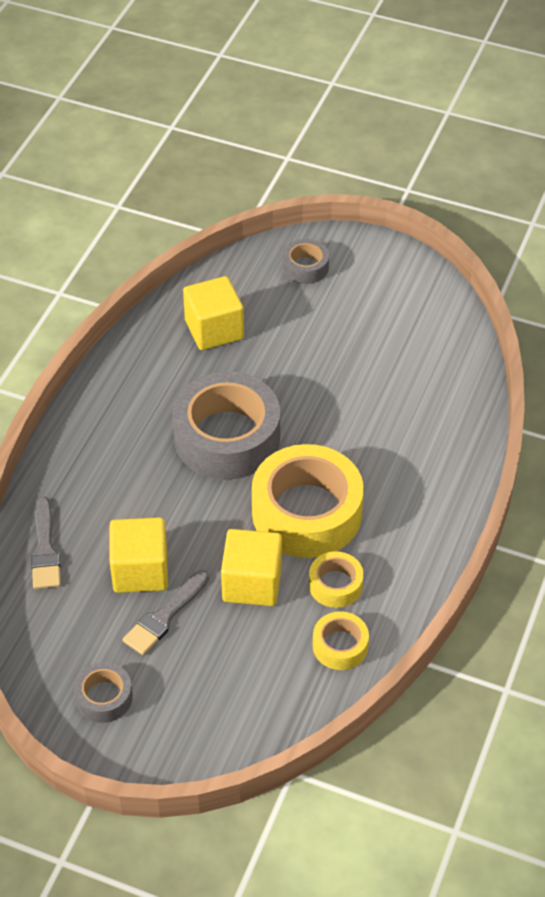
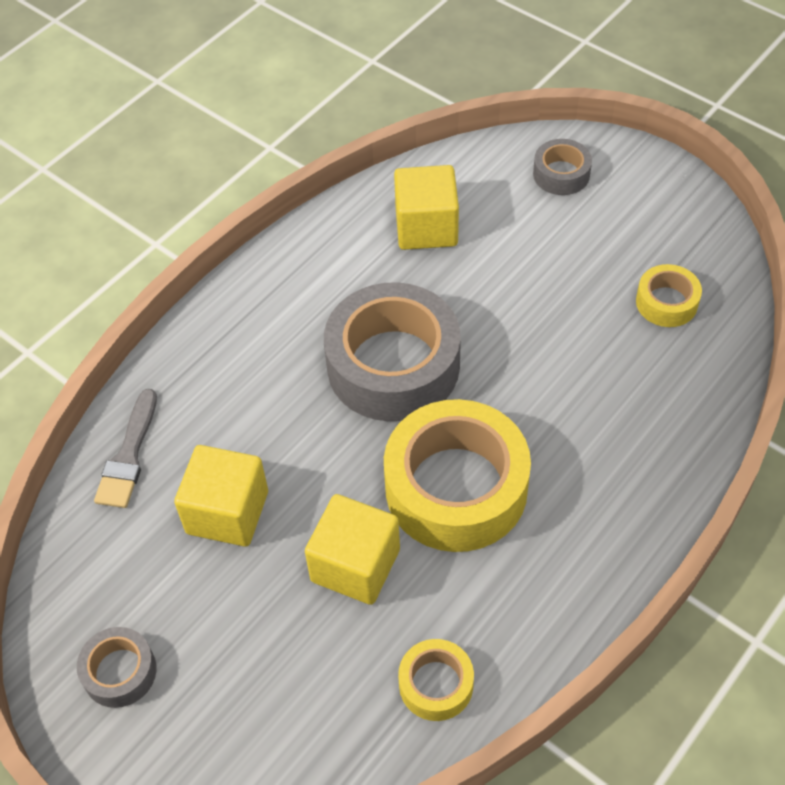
camera: 20 degrees right, 5 degrees up
(164, 616) = (233, 581): grey brush -> none
(335, 585) = (459, 596): yellow tape -> yellow tape (666, 302)

